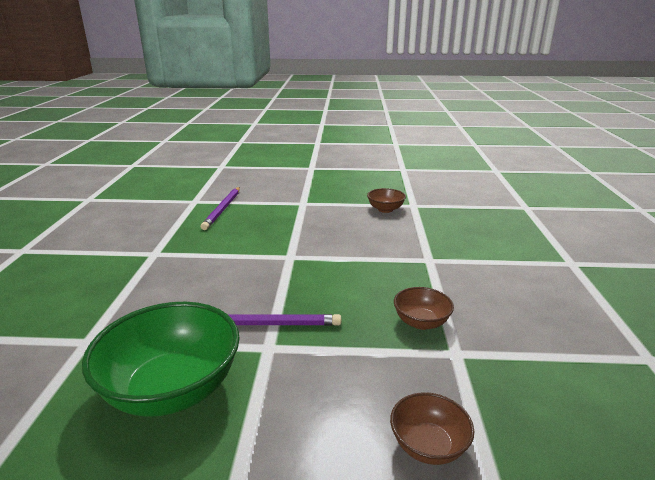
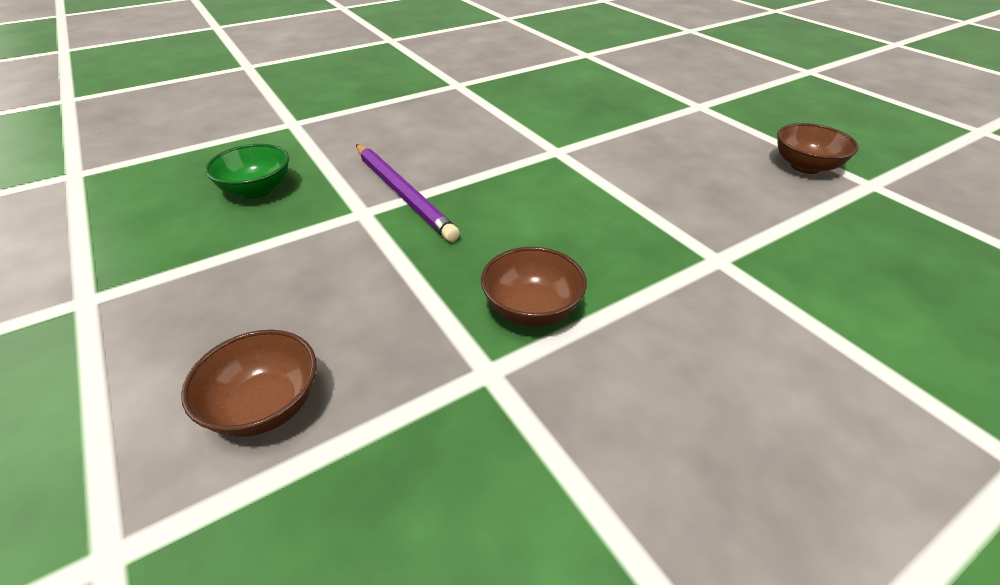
camera: 55 degrees right, 15 degrees up
(172, 389) = (257, 190): green bowl -> green bowl, size x0.49
(223, 209) = (595, 73): purple pencil -> none

